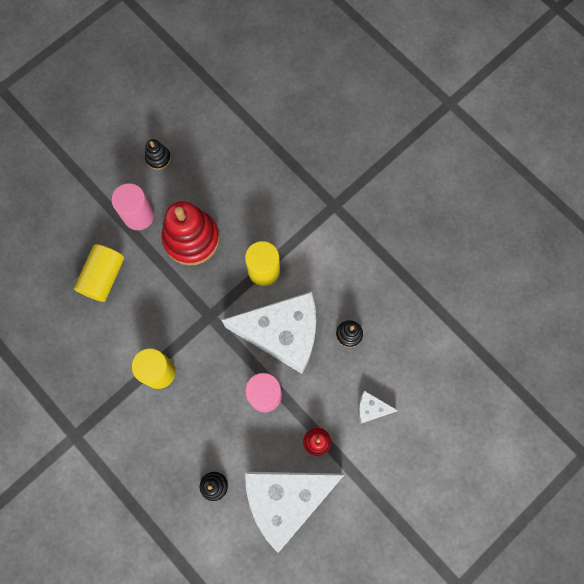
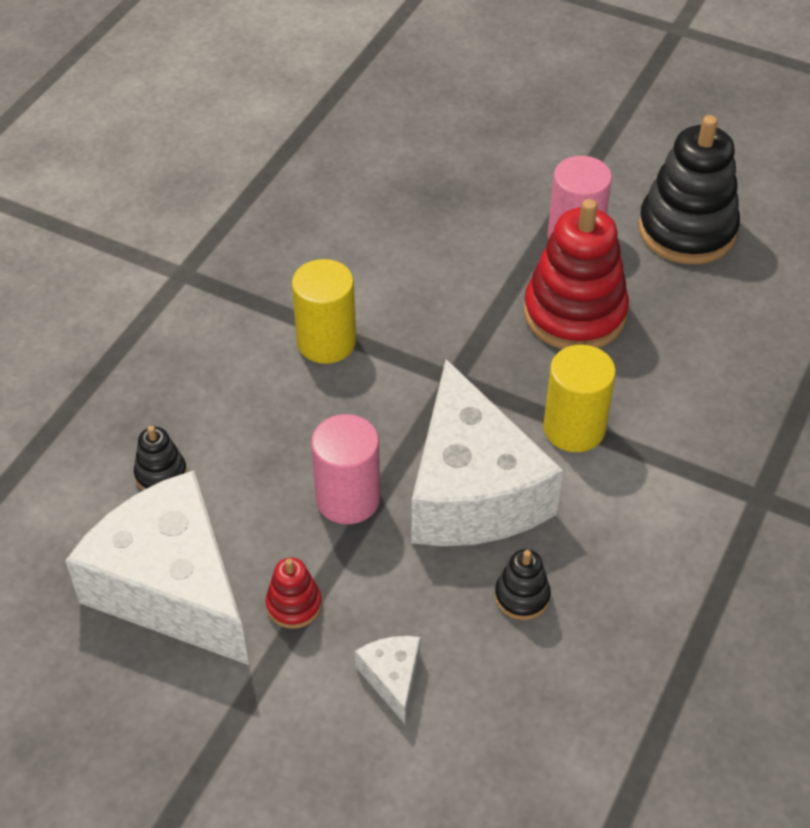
camera: 70 degrees right, 25 degrees down
(103, 277) = (450, 228): yellow cylinder -> none
(158, 158) = (687, 230): black stacking toy -> black stacking toy, size x2.17

